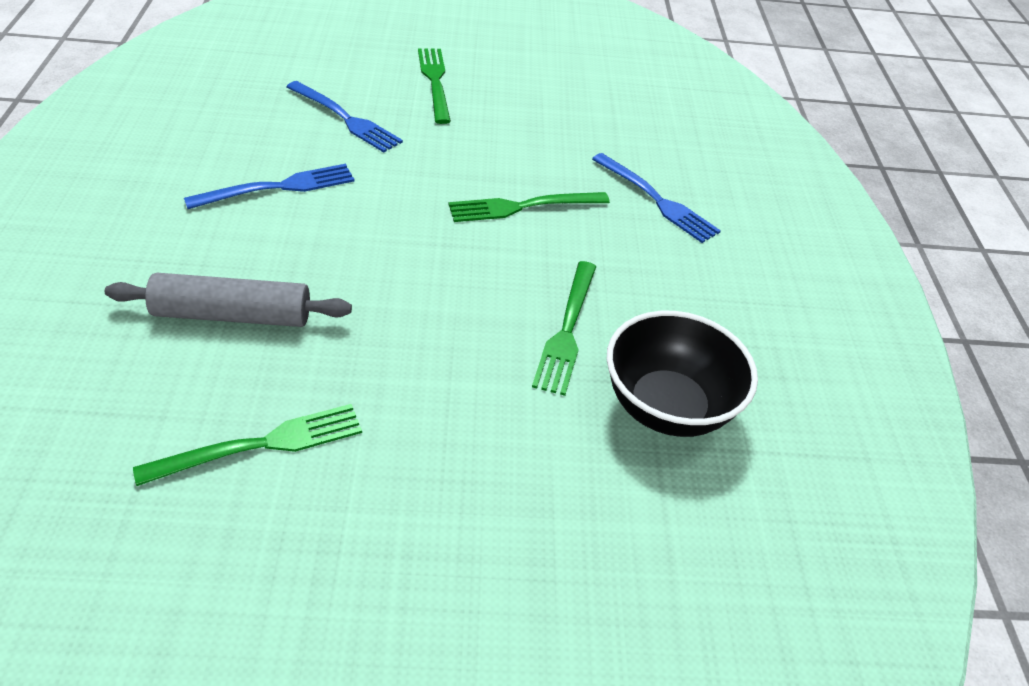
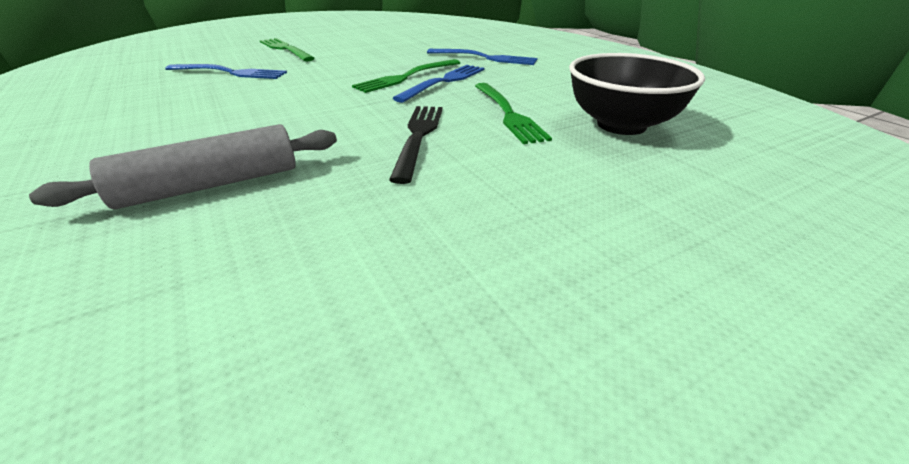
camera: 25 degrees left, 10 degrees down
(262, 444) = (326, 260): green fork -> none
(279, 187) = (199, 110): blue fork -> blue fork (444, 81)
(444, 326) = (418, 136): none -> black fork

